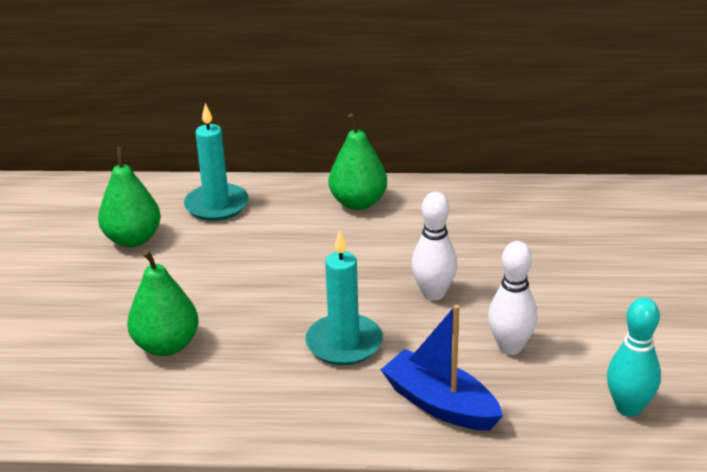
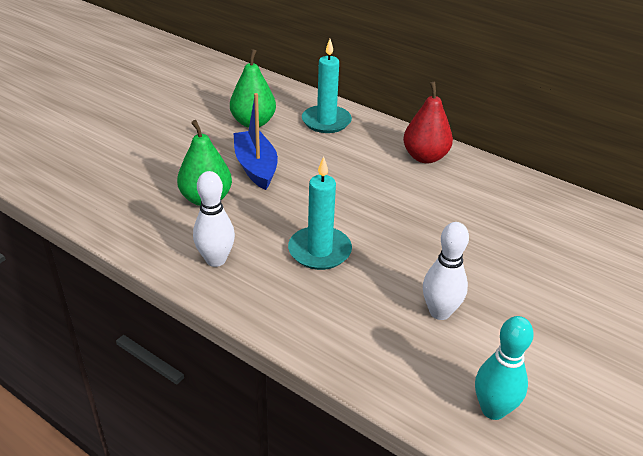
camera: 30 degrees right, 5 degrees up
(358, 202) = (425, 157): green pear -> red pear
(433, 293) = (418, 245): white bowling pin -> white bowling pin (216, 260)
(440, 404) = (345, 328): blue boat -> blue boat (256, 167)

